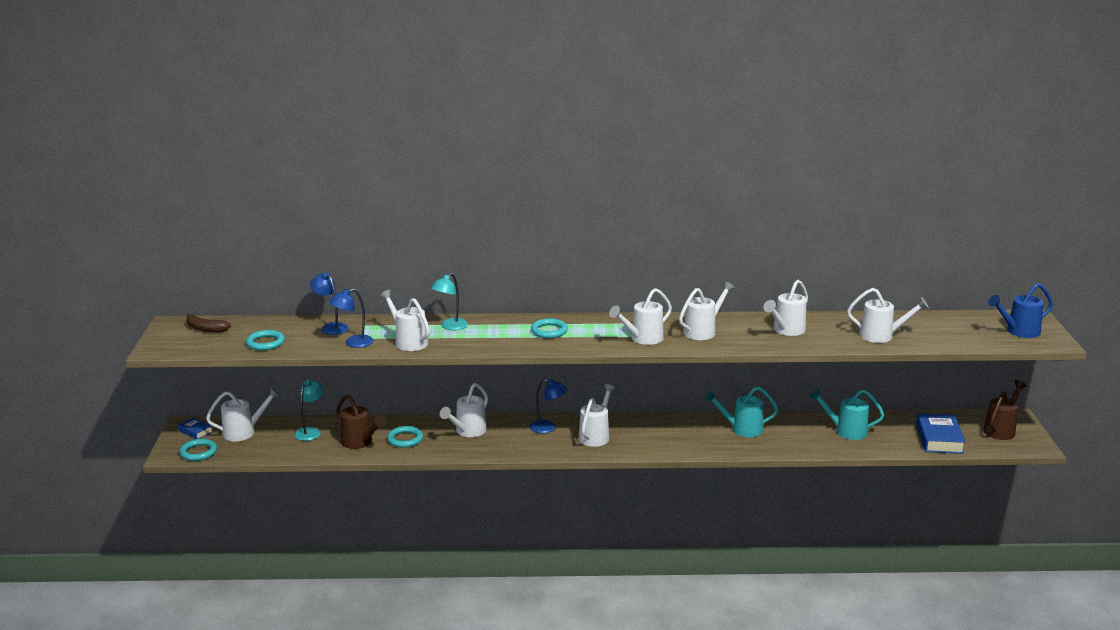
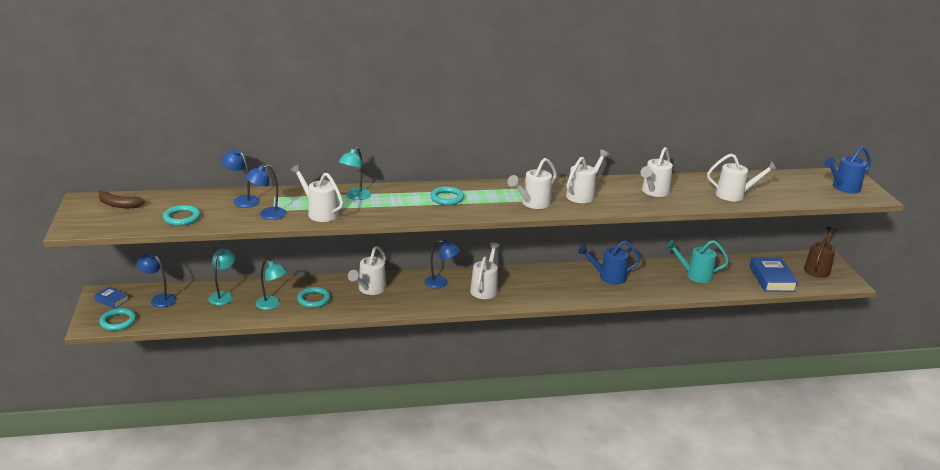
camera: 10 degrees left, 5 degrees up
(244, 432) = (159, 299): white watering can -> blue lamp
(360, 443) = (272, 305): brown watering can -> turquoise lamp
(742, 429) = (608, 277): turquoise watering can -> blue watering can

